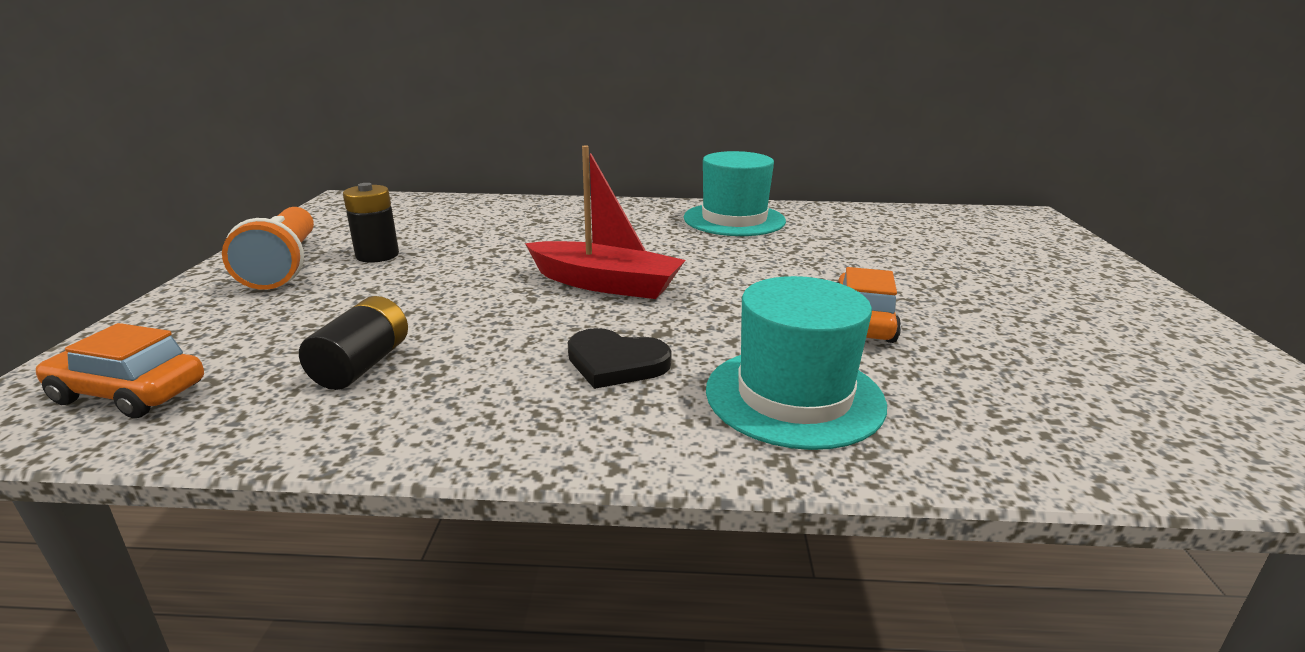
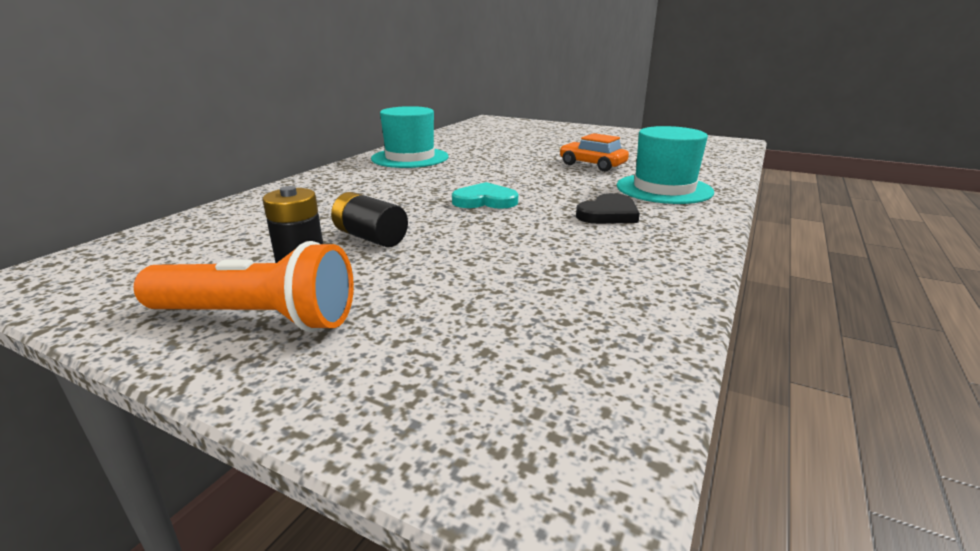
camera: 65 degrees left, 0 degrees up
(130, 393) = (557, 399): orange car -> none
(362, 365) = (565, 284): black battery -> black battery (371, 237)
(606, 284) = (485, 201): red boat -> turquoise heart

